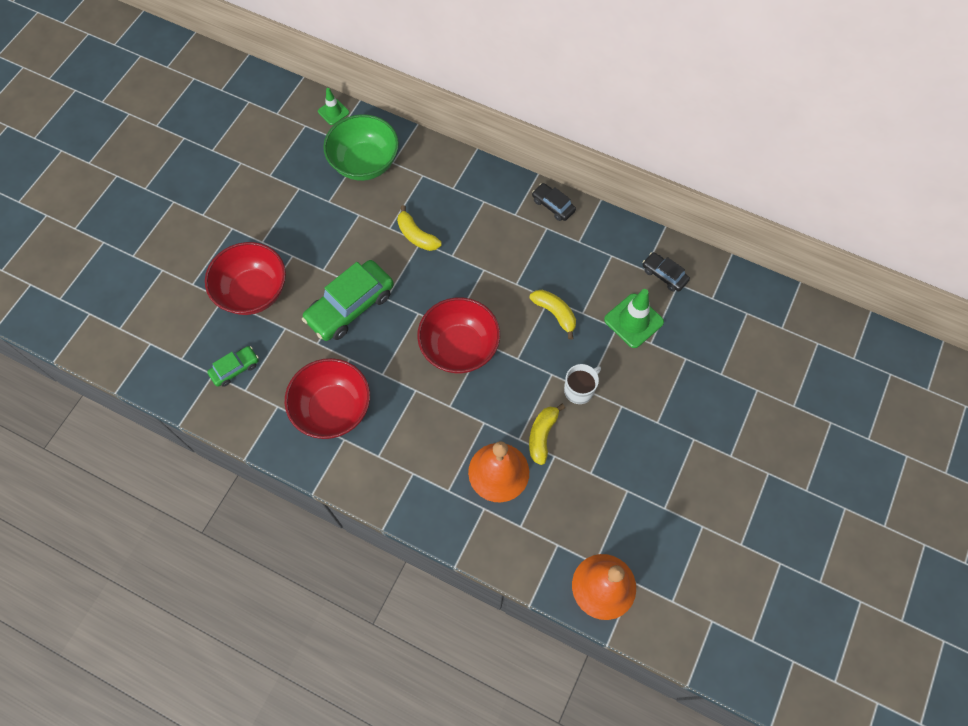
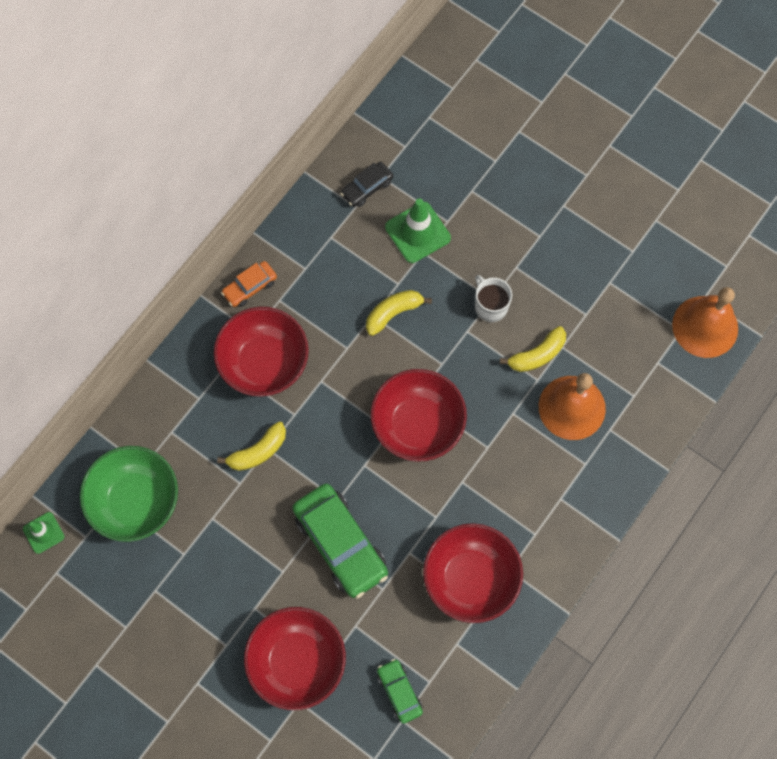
camera: 80 degrees left, 5 degrees up
(491, 227) = (264, 363): none -> red bowl
(542, 435) = (537, 355): yellow banana -> yellow banana turned 60 degrees counterclockwise
(553, 205) = (250, 287): black car -> orange car

